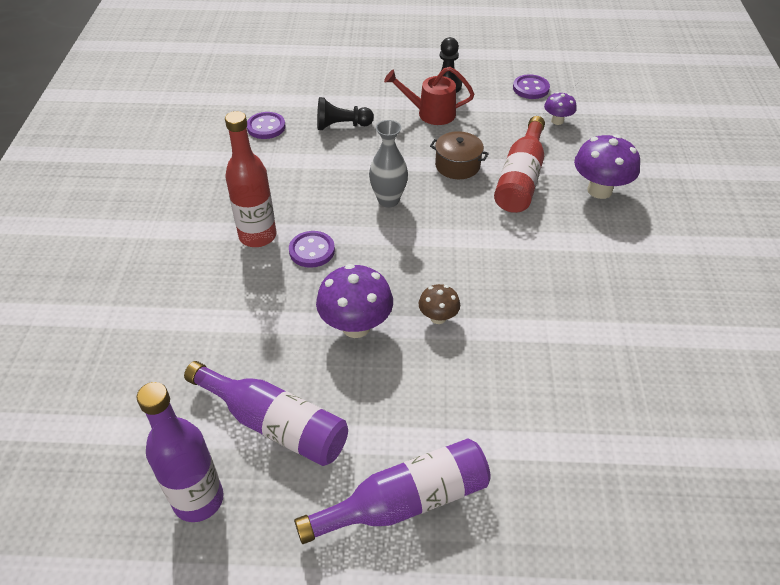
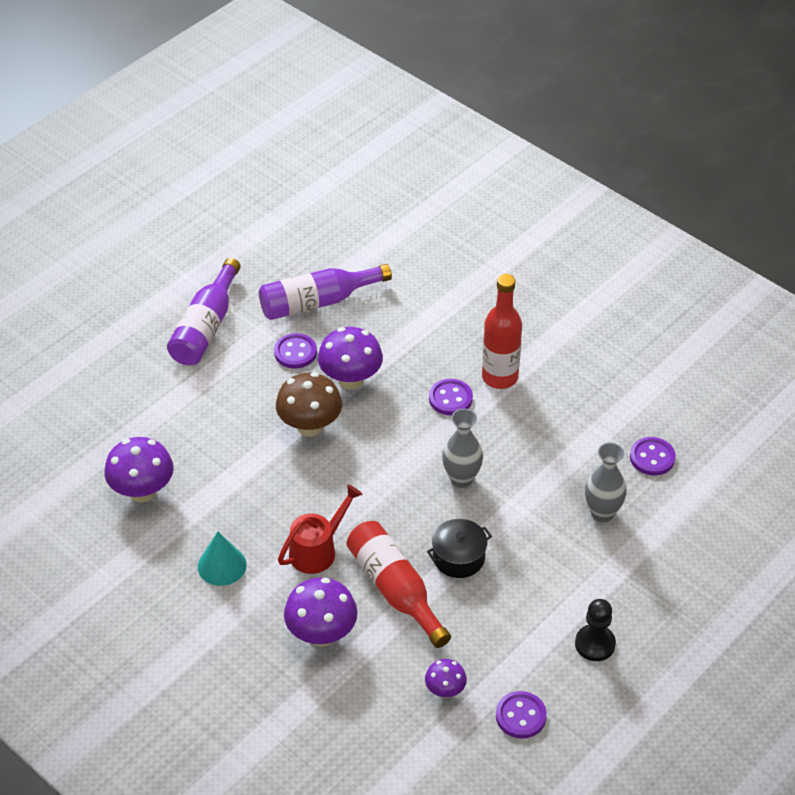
camera: 130 degrees right, 0 degrees up
(198, 499) = (304, 250): purple bottle -> none
(342, 126) = (602, 513): black pawn -> grey vase
(363, 391) = (295, 352): none -> purple button
(430, 113) = (558, 594): red watering can -> red watering can (318, 549)
(438, 317) = (310, 426): brown mushroom -> brown mushroom, size x1.79
(457, 165) = (458, 557): brown pot -> black pot
(627, 276) = (222, 565): none -> turquoise cone
(641, 381) = (142, 491): none -> purple mushroom

